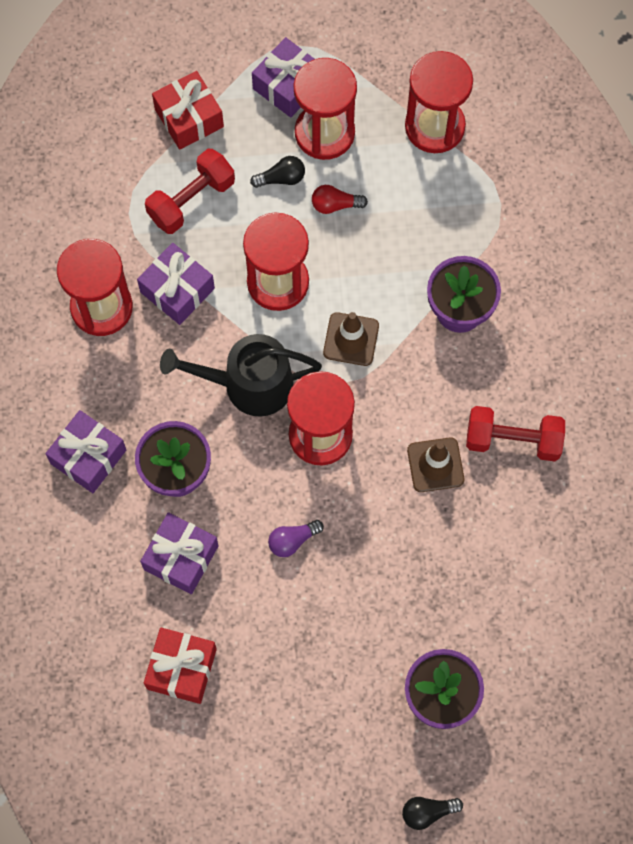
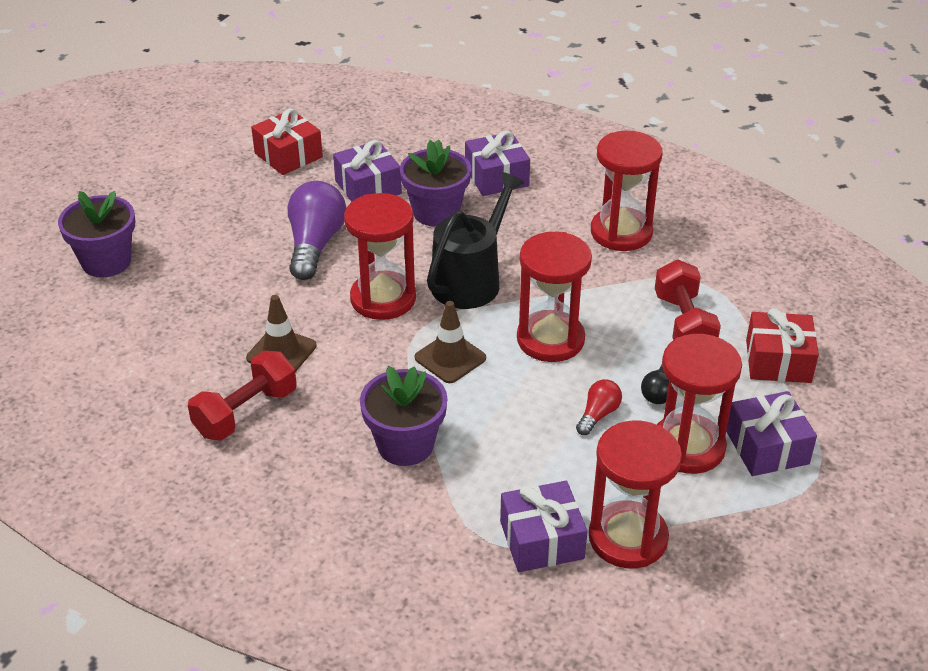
camera: 125 degrees right, 30 degrees down
(177, 290) = (598, 278): purple gift -> purple gift (541, 540)
(292, 540) = (315, 244): purple light bulb -> purple light bulb, size x1.97
(427, 812) = (44, 217): black light bulb -> none

